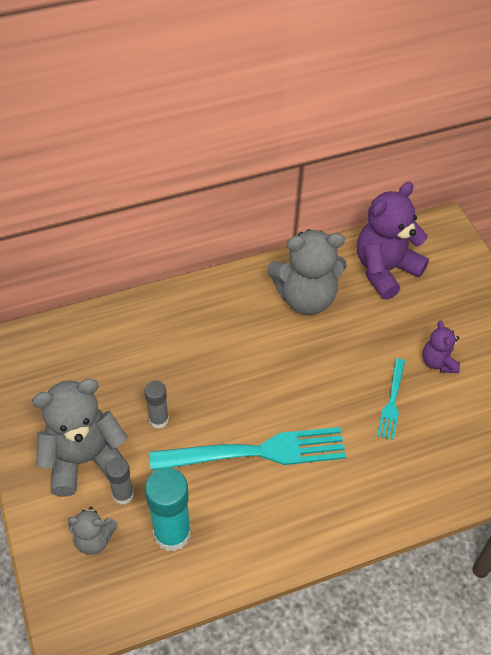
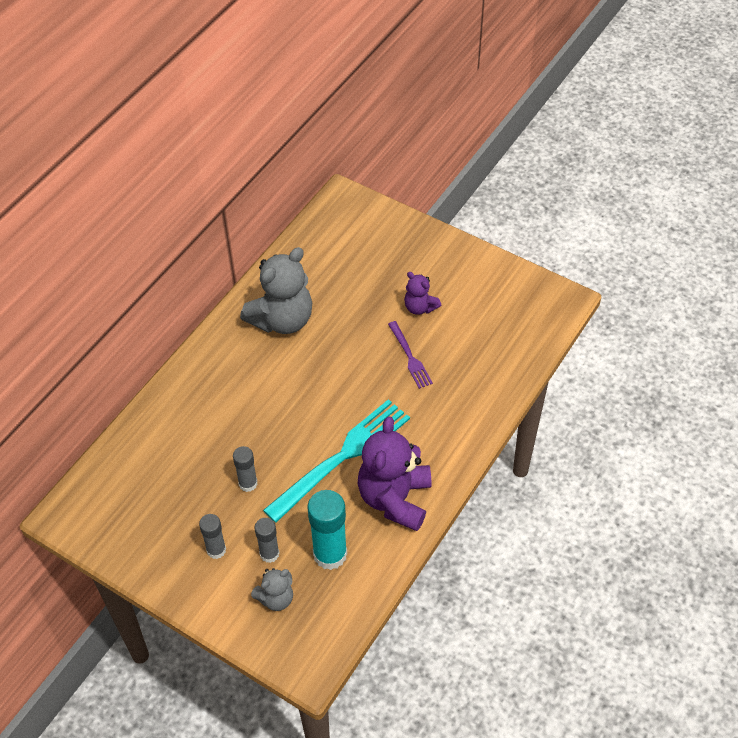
camera: 35 degrees left, 0 degrees up
(85, 459) = (216, 550): grey teddy bear -> grey glue stick
(385, 270) = (325, 261): purple teddy bear -> purple teddy bear (395, 499)
(392, 401) = (410, 357): turquoise fork -> purple fork

